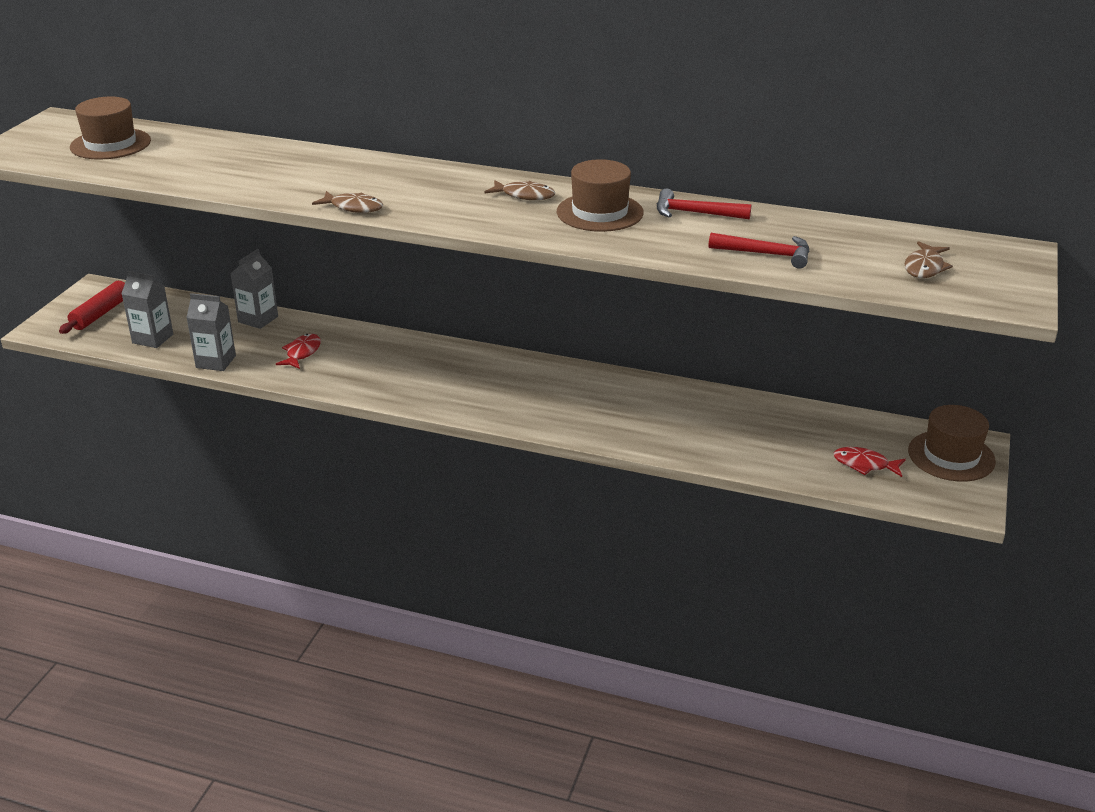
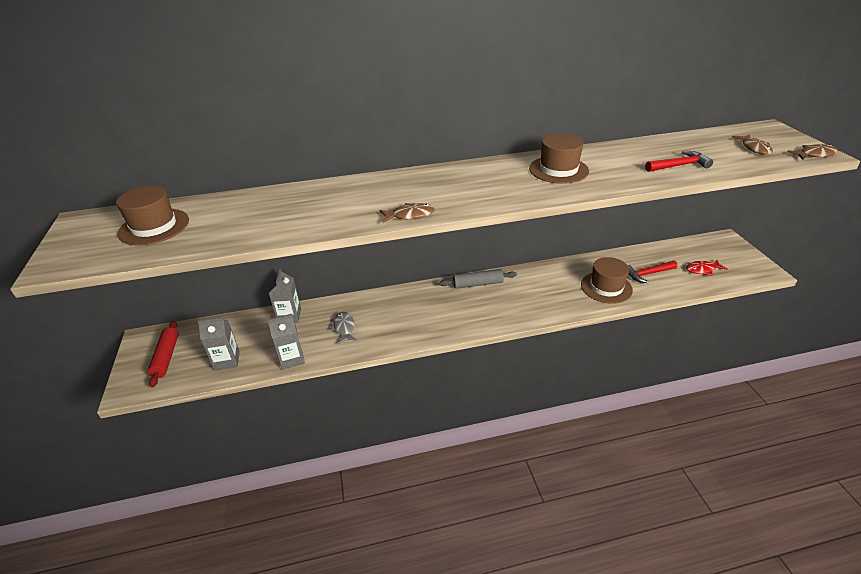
camera: 30 degrees left, 5 degrees up
(302, 353) = (344, 328): red fish -> grey fish
(514, 365) = (477, 284): none -> grey rolling pin
(524, 195) = (501, 173): brown fish -> brown fish (814, 155)
(695, 213) = (605, 154): red hammer -> red hammer (648, 274)
(951, 456) = (727, 249): brown hat -> brown hat (606, 287)

